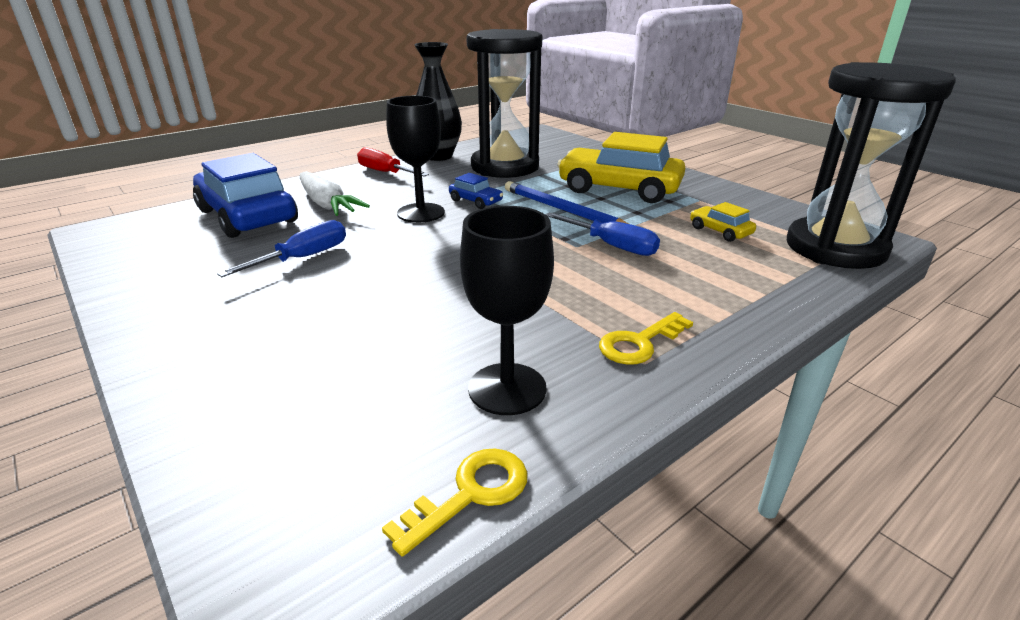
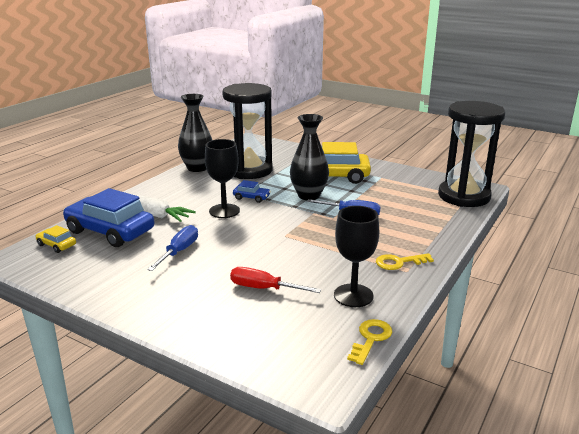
camera: 20 degrees left, 5 degrees down
(385, 172) = (172, 186): red screwdriver -> red screwdriver (264, 288)
(563, 210) = (309, 196): blue pencil -> black vase
(640, 343) = (399, 262): yellow key -> yellow key turned 45 degrees clockwise
(720, 231) = (403, 195): yellow car -> yellow car (56, 245)

